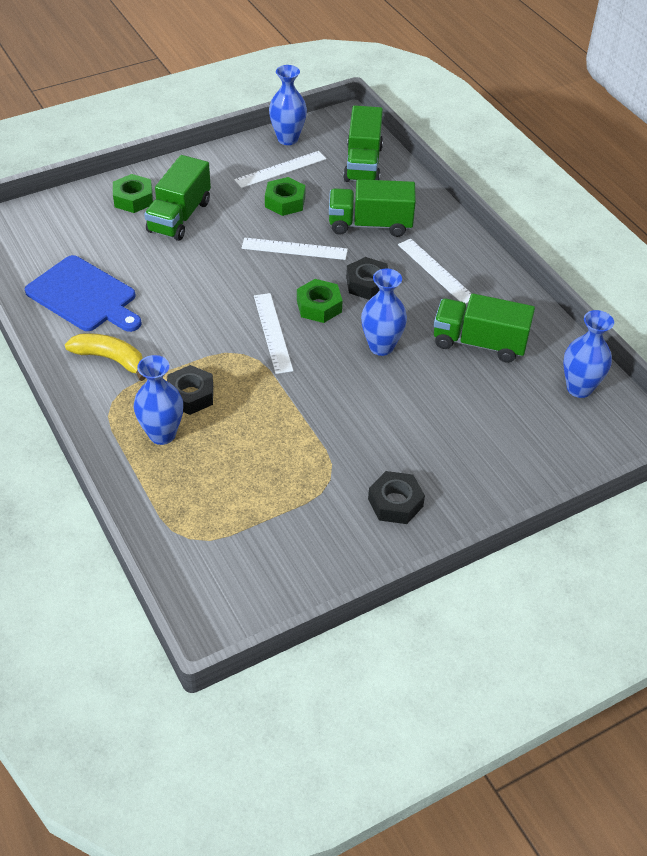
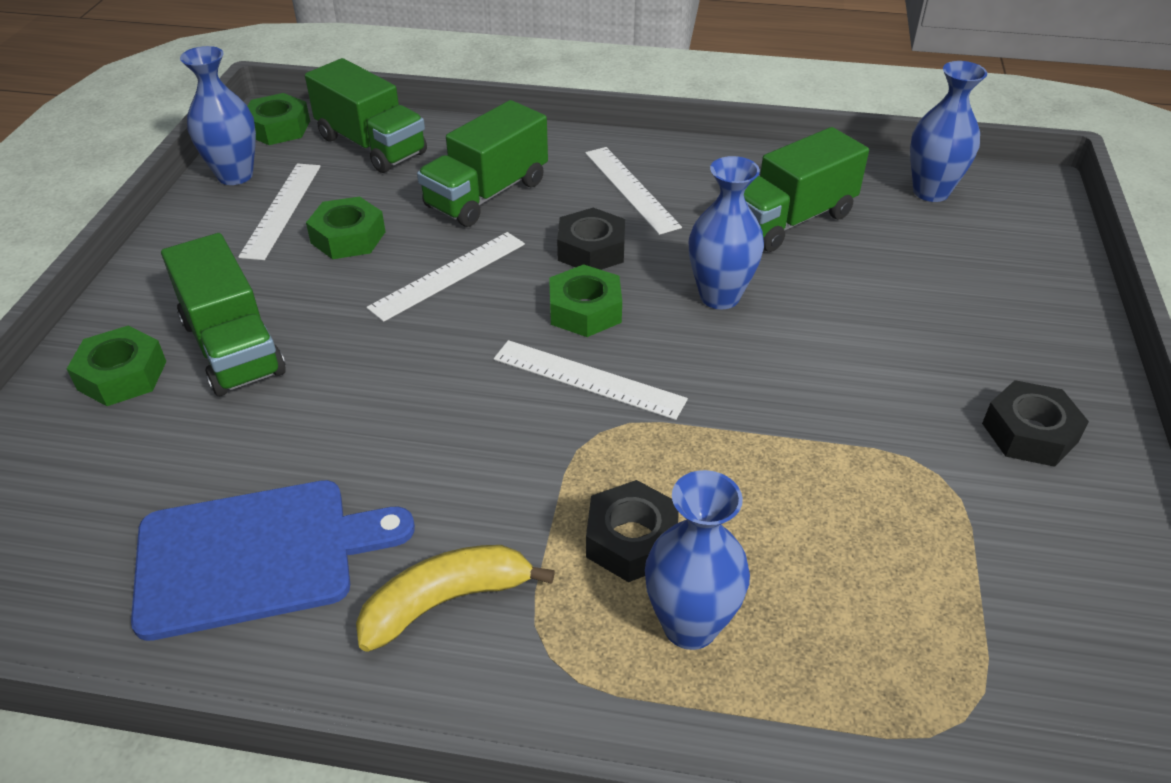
camera: 50 degrees left, 5 degrees down
(339, 126) = (278, 128): none -> green nut
(436, 271) = (631, 189): white ruler -> white ruler turned 60 degrees clockwise

